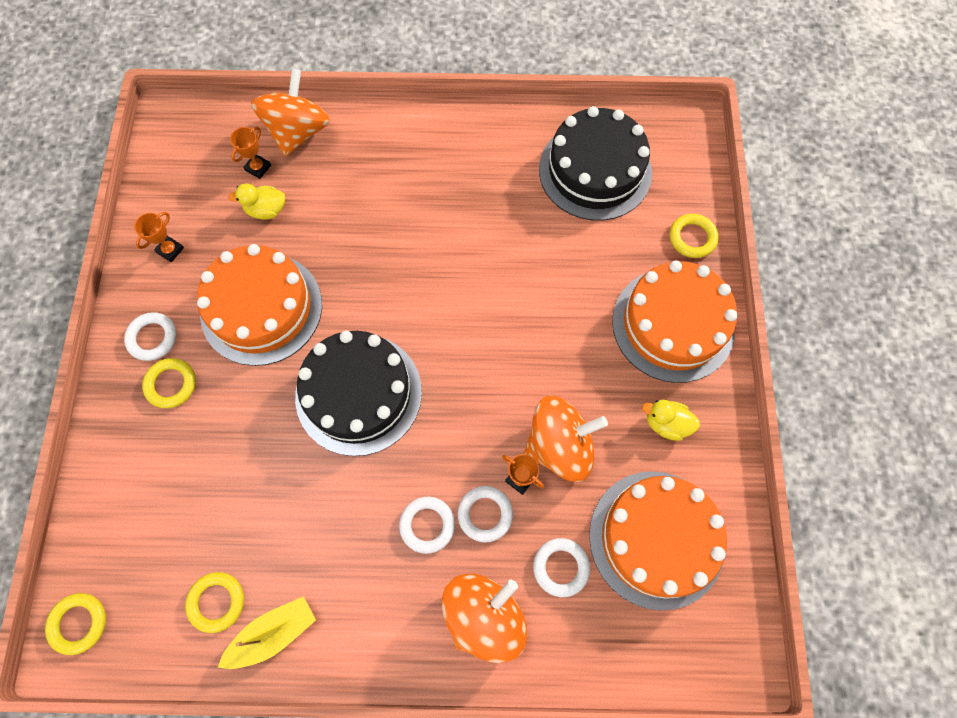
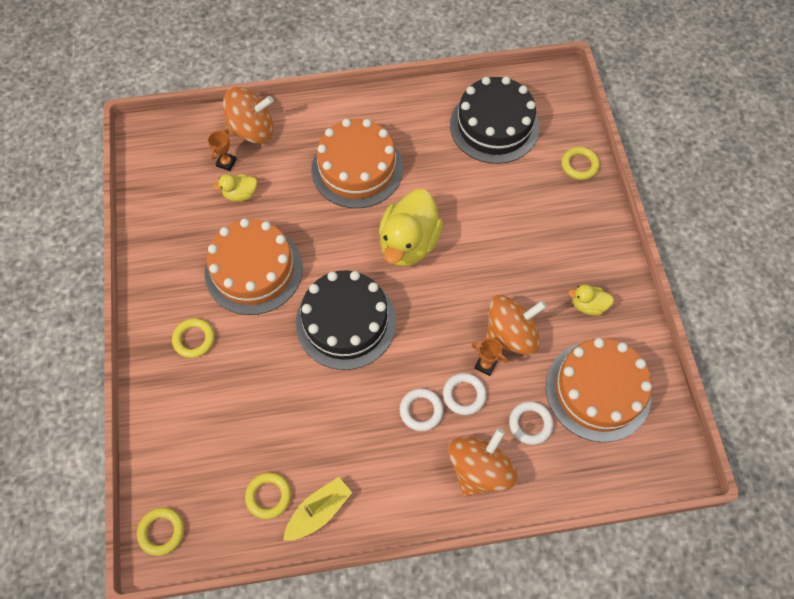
camera: 10 degrees left, 5 degrees down
(152, 338) = (170, 306): white ring -> none
(170, 250) = (169, 237): orange trophy -> none
(298, 132) = (252, 130): orange spinning top -> orange spinning top turned 75 degrees clockwise
(457, 305) = (408, 243): none -> yellow duck
(673, 324) = (578, 231): orange cake -> orange cake (357, 168)

